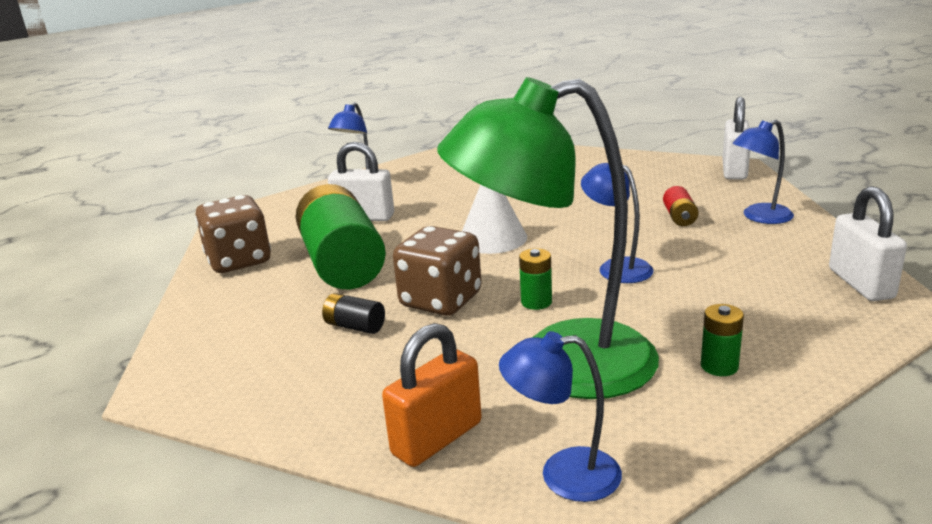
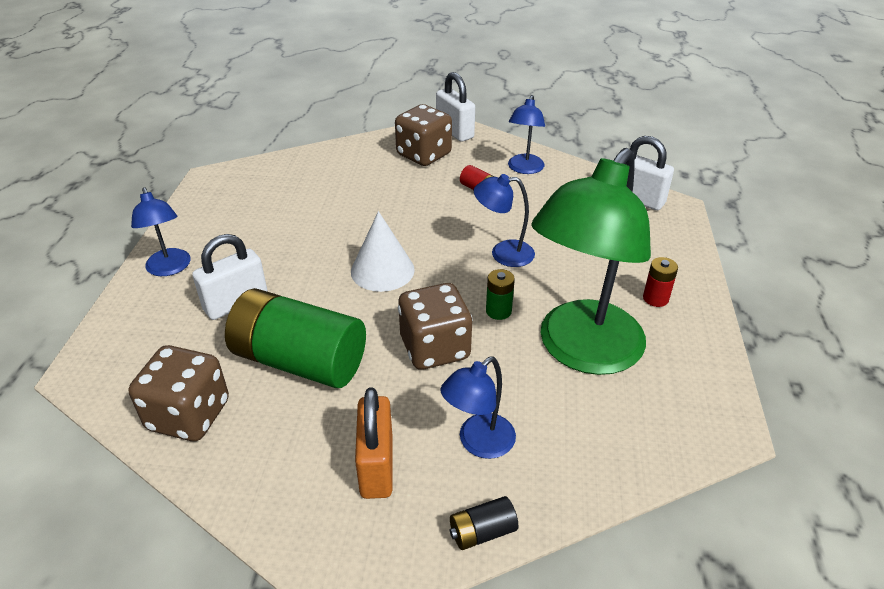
camera: 50 degrees left, 15 degrees up
(355, 326) = (410, 410): black battery -> black battery (482, 532)
(437, 438) = (602, 454): orange padlock -> orange padlock (376, 466)
(563, 475) = (692, 424): blue lamp -> blue lamp (478, 443)
(670, 178) = (424, 155): none -> brown dice
(719, 366) = (655, 298): green battery -> red battery

